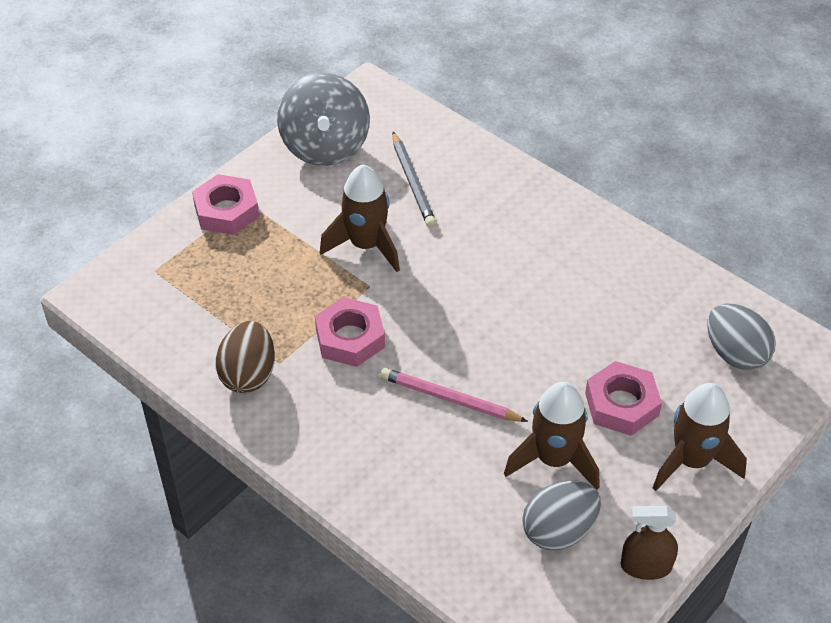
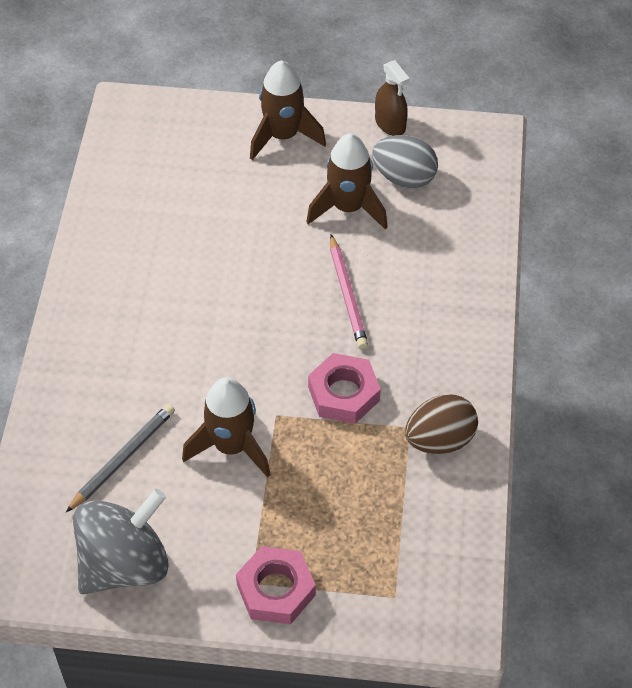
camera: 125 degrees left, 5 degrees up
(621, 404) = (265, 194): pink nut -> none
(735, 354) = (161, 152): grey egg -> none

